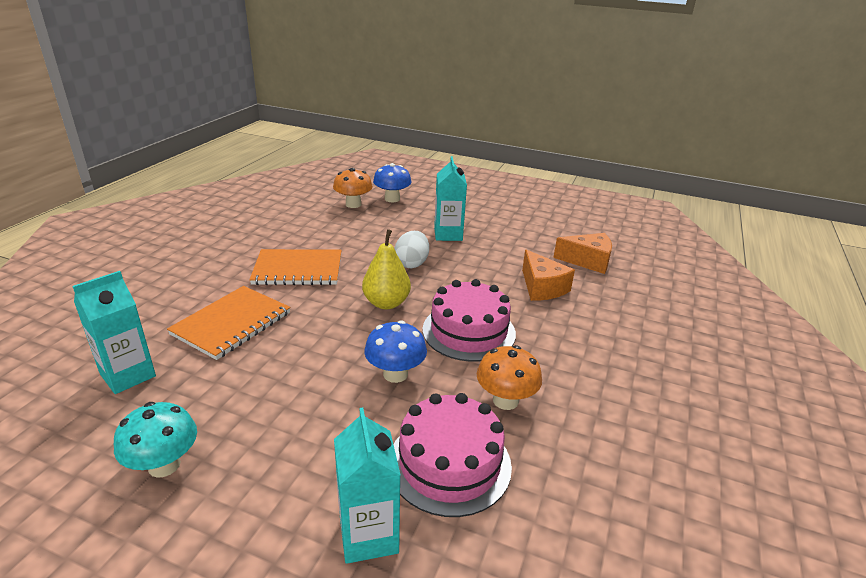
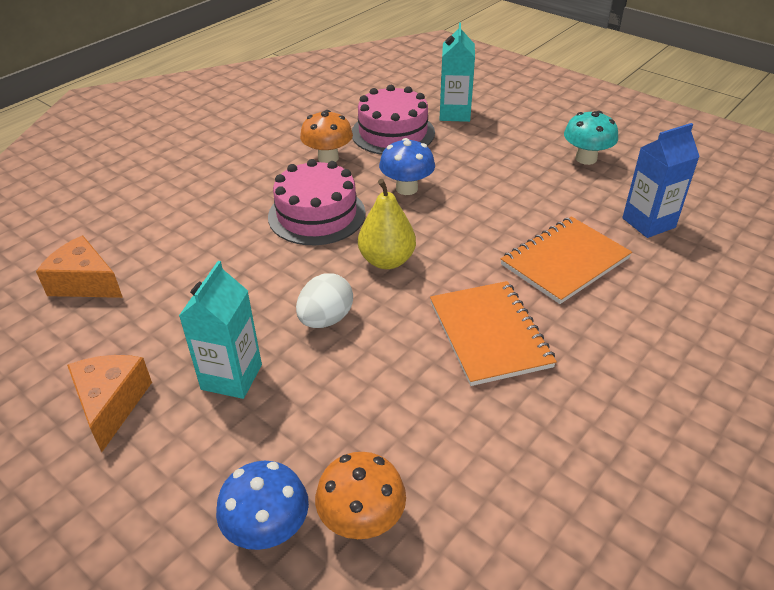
camera: 160 degrees left, 10 degrees up
(128, 375) = (648, 223): turquoise carton -> blue carton
(298, 270) = (490, 334): orange notebook -> orange notebook turned 60 degrees clockwise
(542, 287) = (190, 252): orange cheese -> orange cheese (111, 404)

